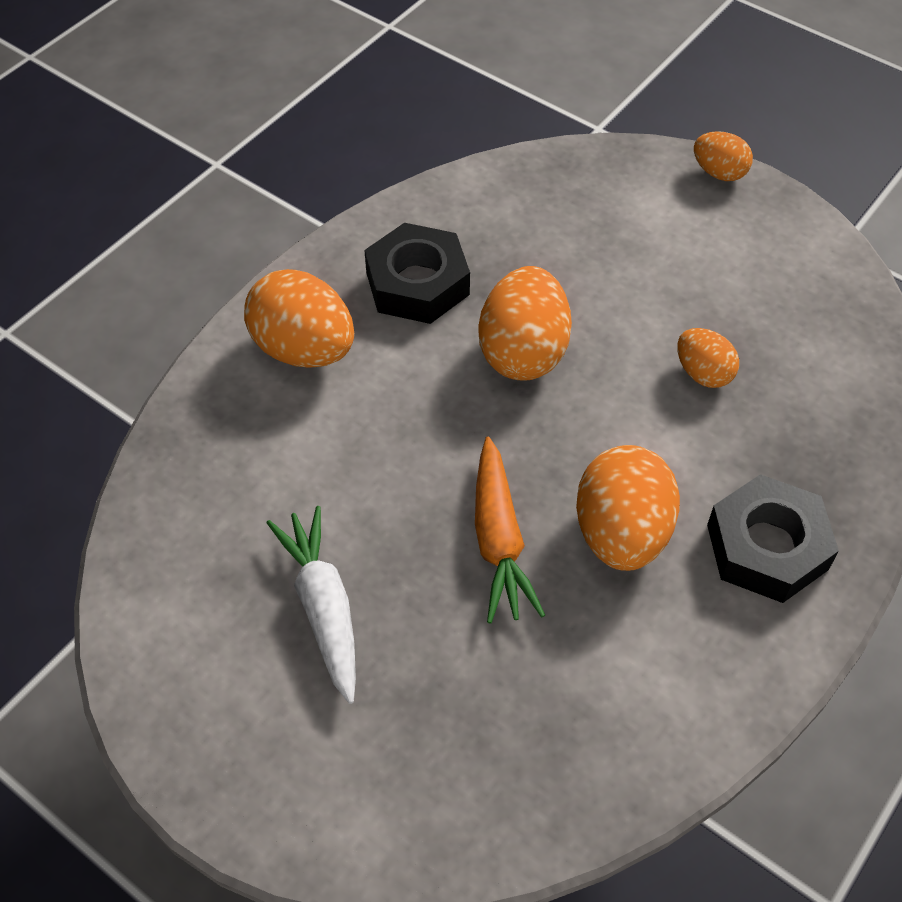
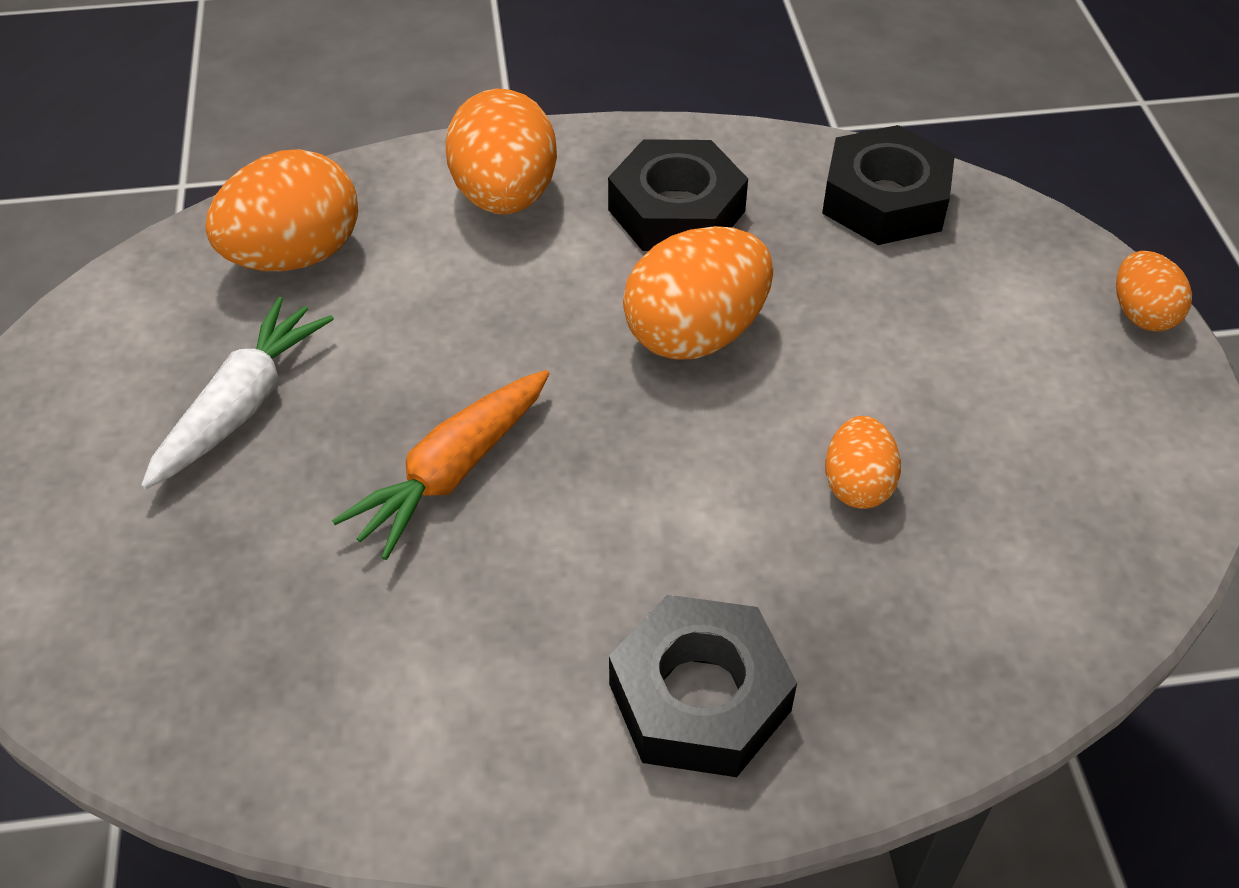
camera: 45 degrees right, 5 degrees down
(521, 194) = (885, 200): none -> black nut
(621, 533) = (570, 560): orange egg -> orange egg (295, 256)

